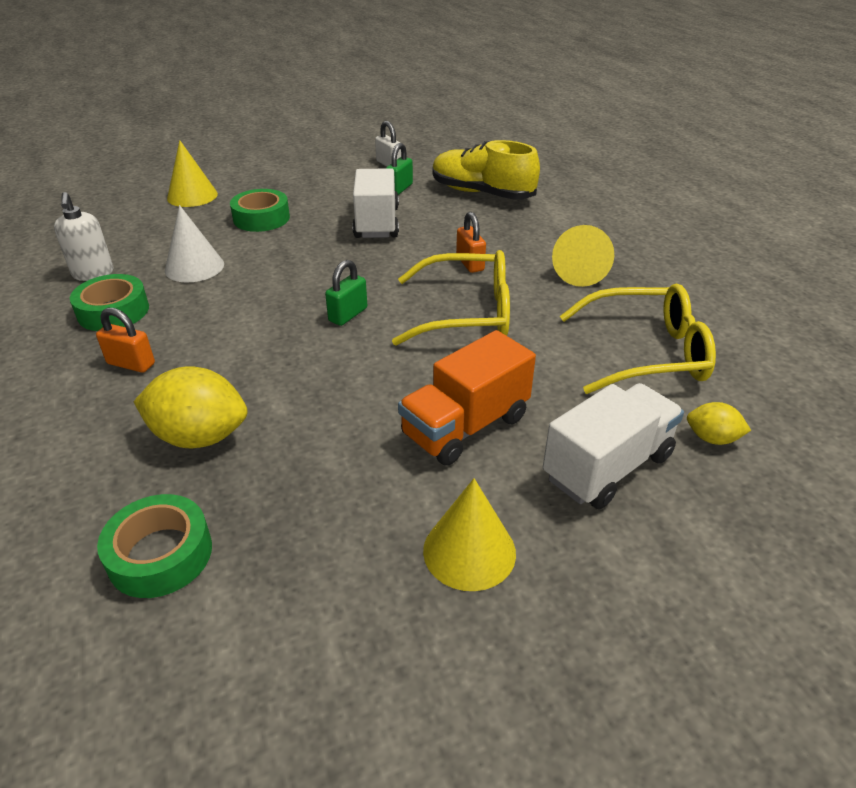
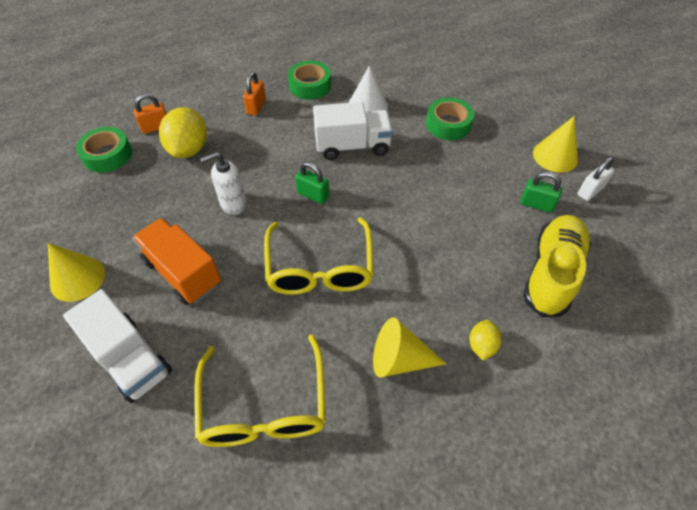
camera: 85 degrees right, 15 degrees up
(93, 273) = (352, 66): white soap dispenser -> white soap dispenser (233, 204)
(192, 196) = (474, 81): yellow cone -> yellow cone (555, 156)
(376, 223) = (460, 195): white truck -> white truck (352, 146)
(470, 263) = (401, 267): orange padlock -> orange padlock (156, 127)
(712, 438) = (148, 442): yellow lemon -> yellow lemon (481, 345)

